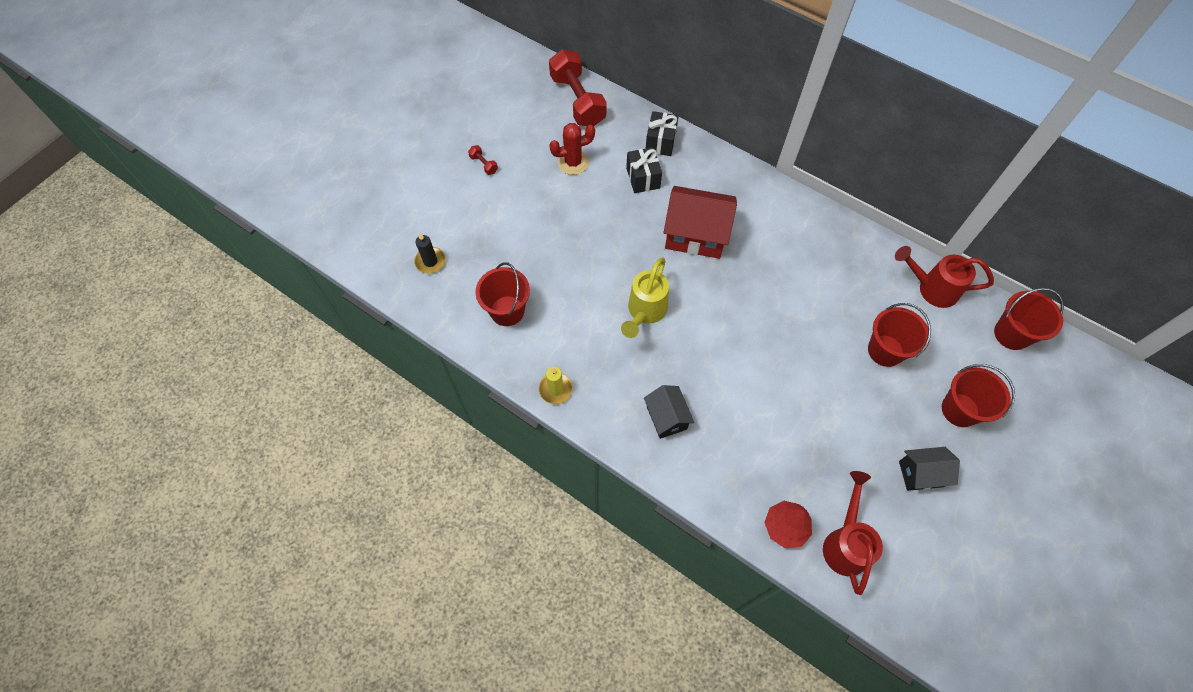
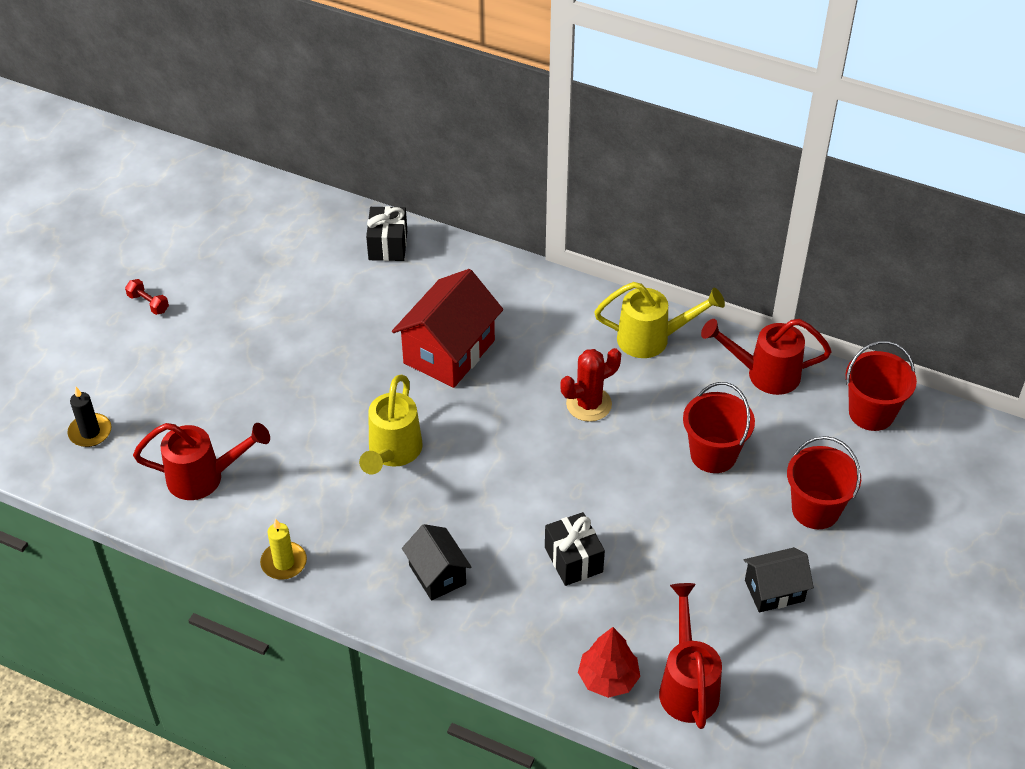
camera: 10 degrees left, 15 degrees down
(507, 311) = (205, 477): red bucket -> red watering can
(573, 162) = (272, 285): red cactus -> red cactus (589, 404)
(577, 100) = (268, 209): red dumbbell -> none
(643, 178) = (369, 292): black gift -> black gift (573, 559)
(695, 235) = (449, 352): red house -> red house turned 60 degrees counterclockwise
(849, 247) = (653, 339): none -> yellow watering can

